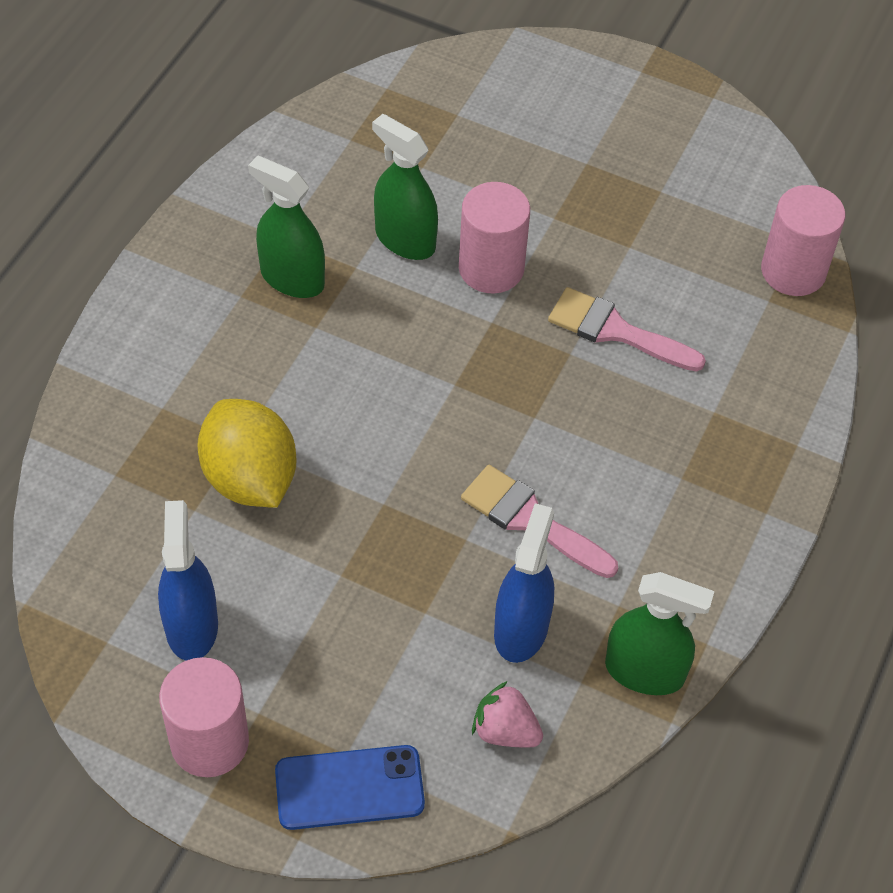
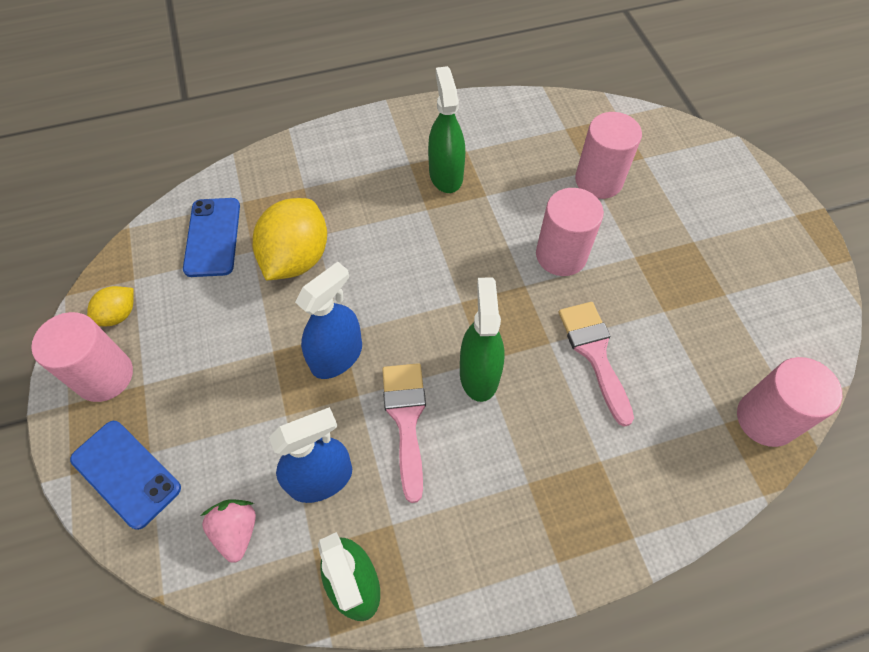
camera: 50 degrees right, 5 degrees up
(134, 533) = (213, 237): none -> blue phone
(142, 683) = (119, 315): none -> yellow lemon
(191, 626) = (175, 308): blue spray bottle -> blue spray bottle (337, 356)
(405, 239) = (531, 201): green spray bottle -> green spray bottle (479, 374)
(443, 169) = (598, 180): none -> pink cylinder

